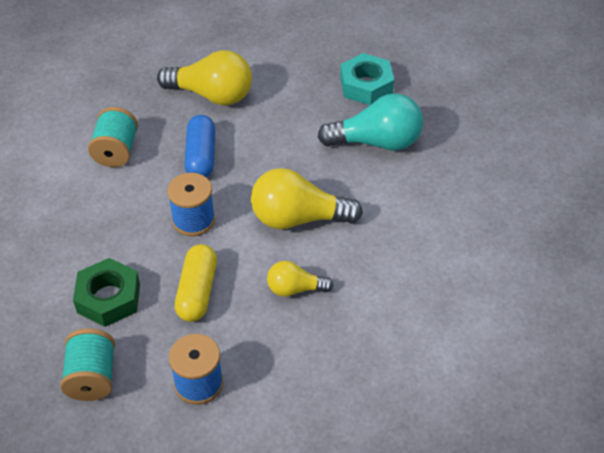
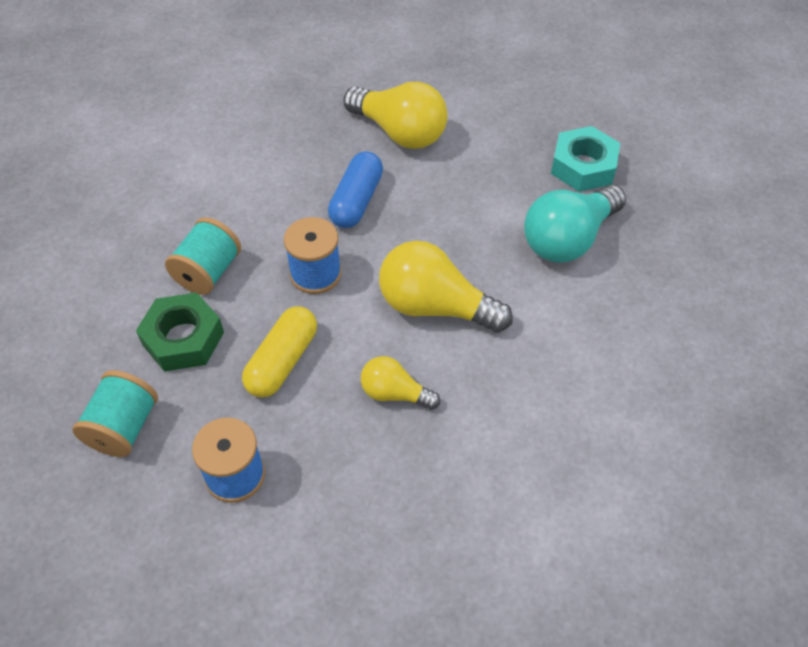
camera: 20 degrees right, 5 degrees up
(116, 151) = (267, 169): turquoise spool -> turquoise spool (208, 272)
(377, 142) = (568, 239): turquoise light bulb -> turquoise light bulb turned 120 degrees clockwise

